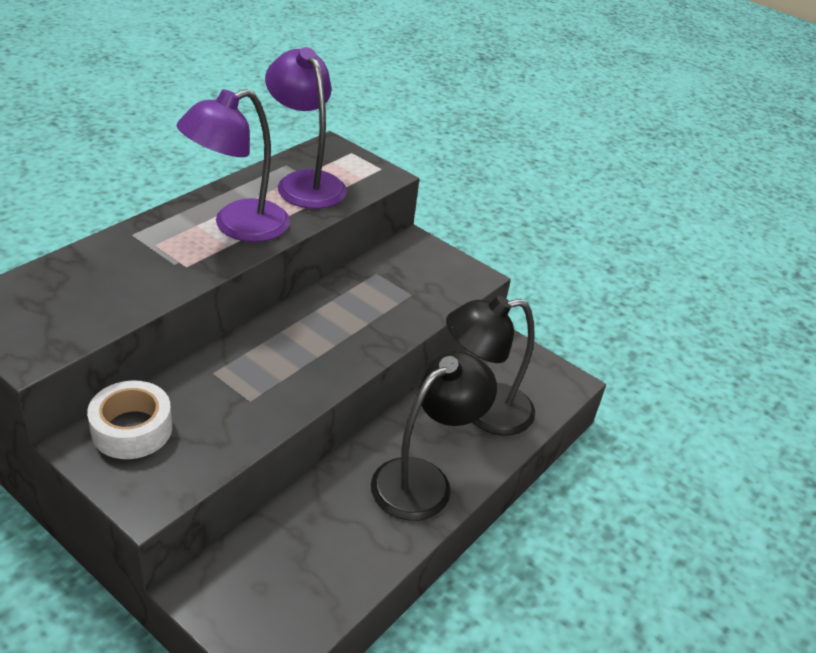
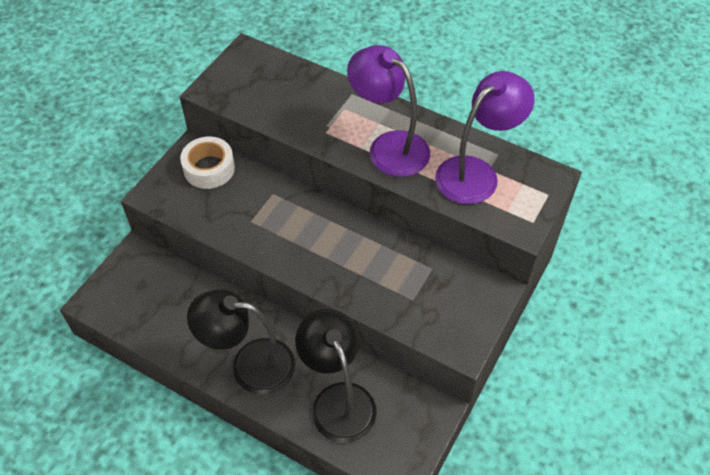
camera: 85 degrees right, 15 degrees up
(424, 480) = (250, 364): black lamp -> black lamp turned 150 degrees clockwise

